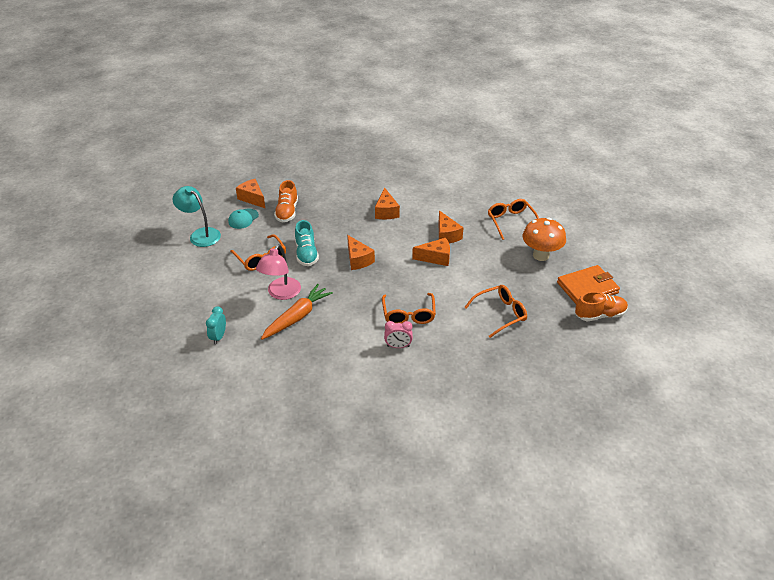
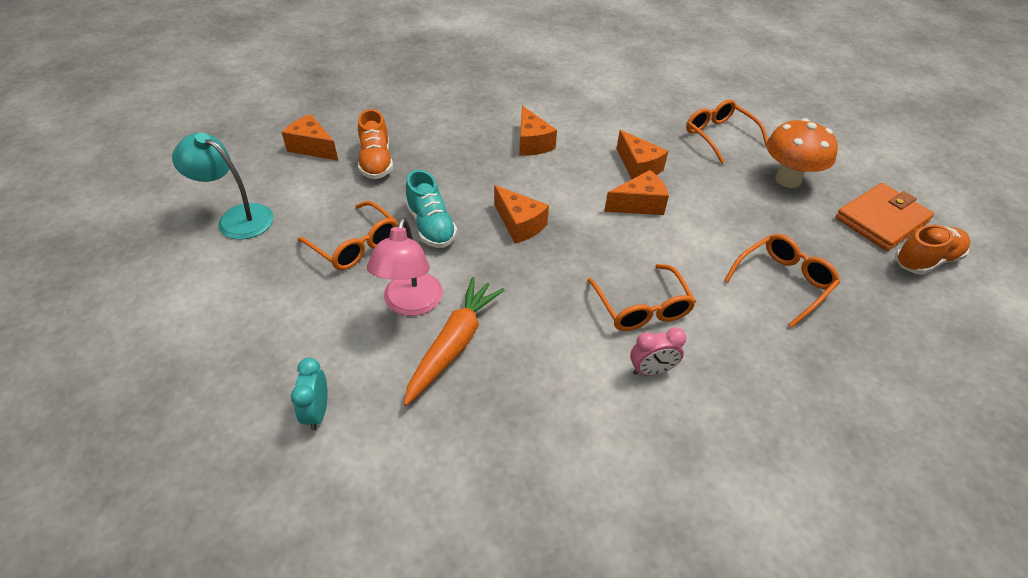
camera: 15 degrees left, 5 degrees up
(243, 219) = (305, 182): turquoise cap -> none

